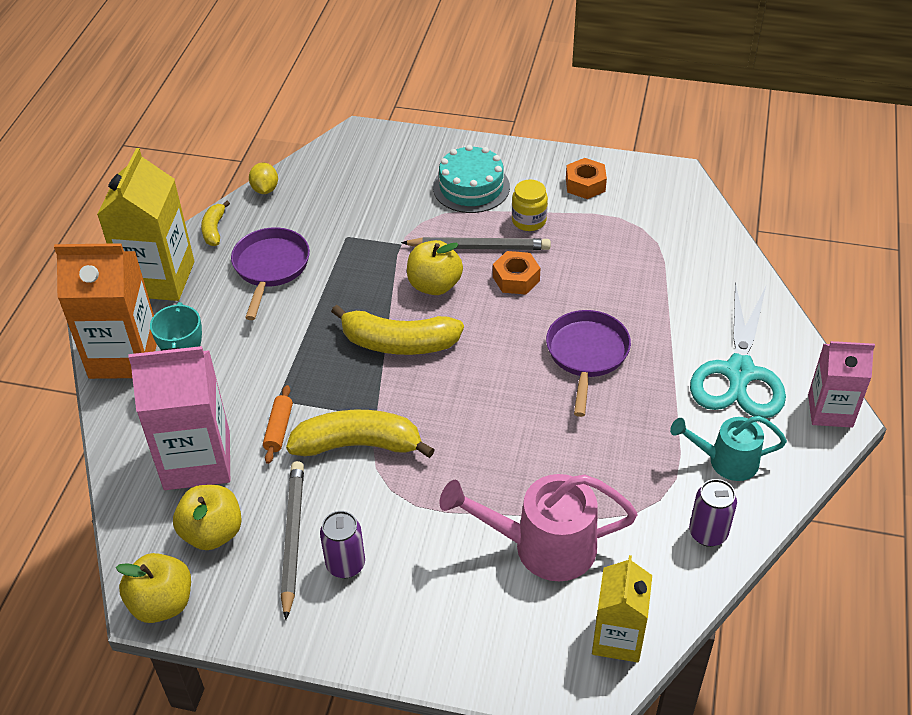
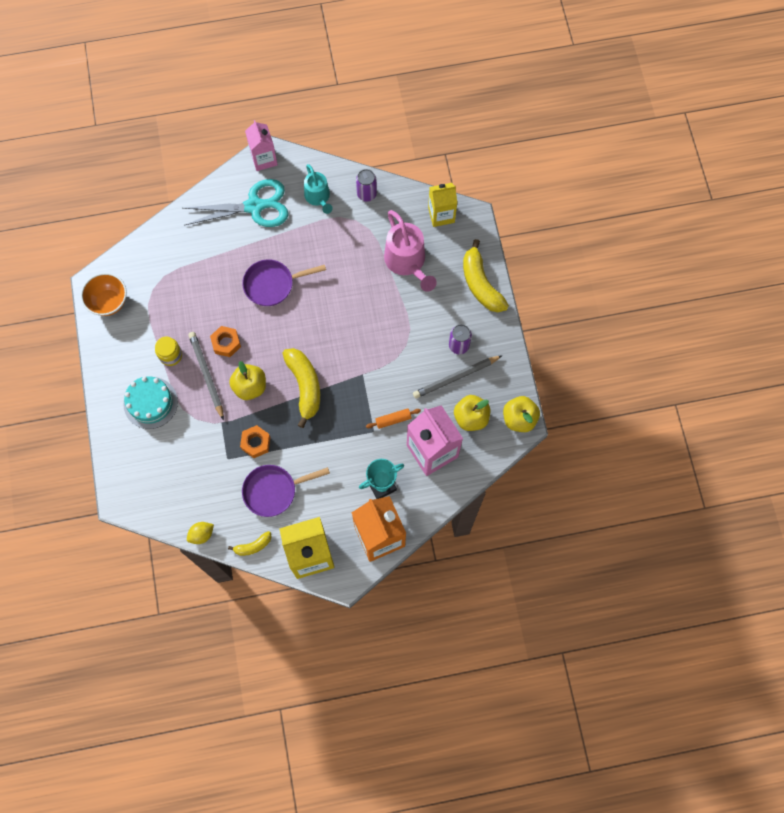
camera: 115 degrees left, 25 degrees up
(358, 445) = (385, 374): yellow banana -> yellow banana (480, 284)
(585, 184) = (122, 334): orange nut -> orange nut (256, 443)
(641, 183) = (109, 302): none -> orange bowl

